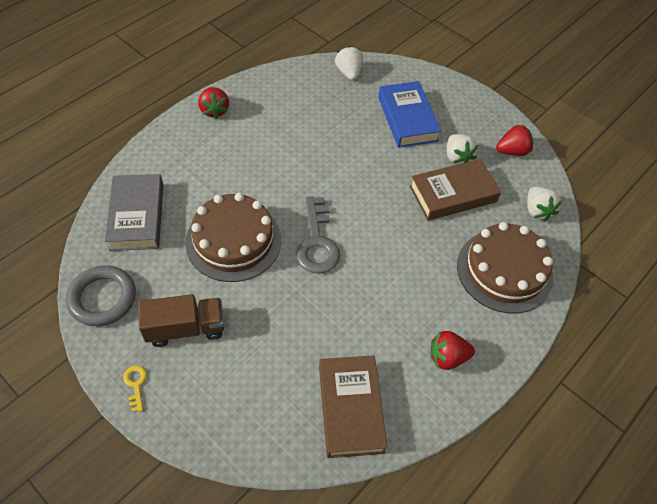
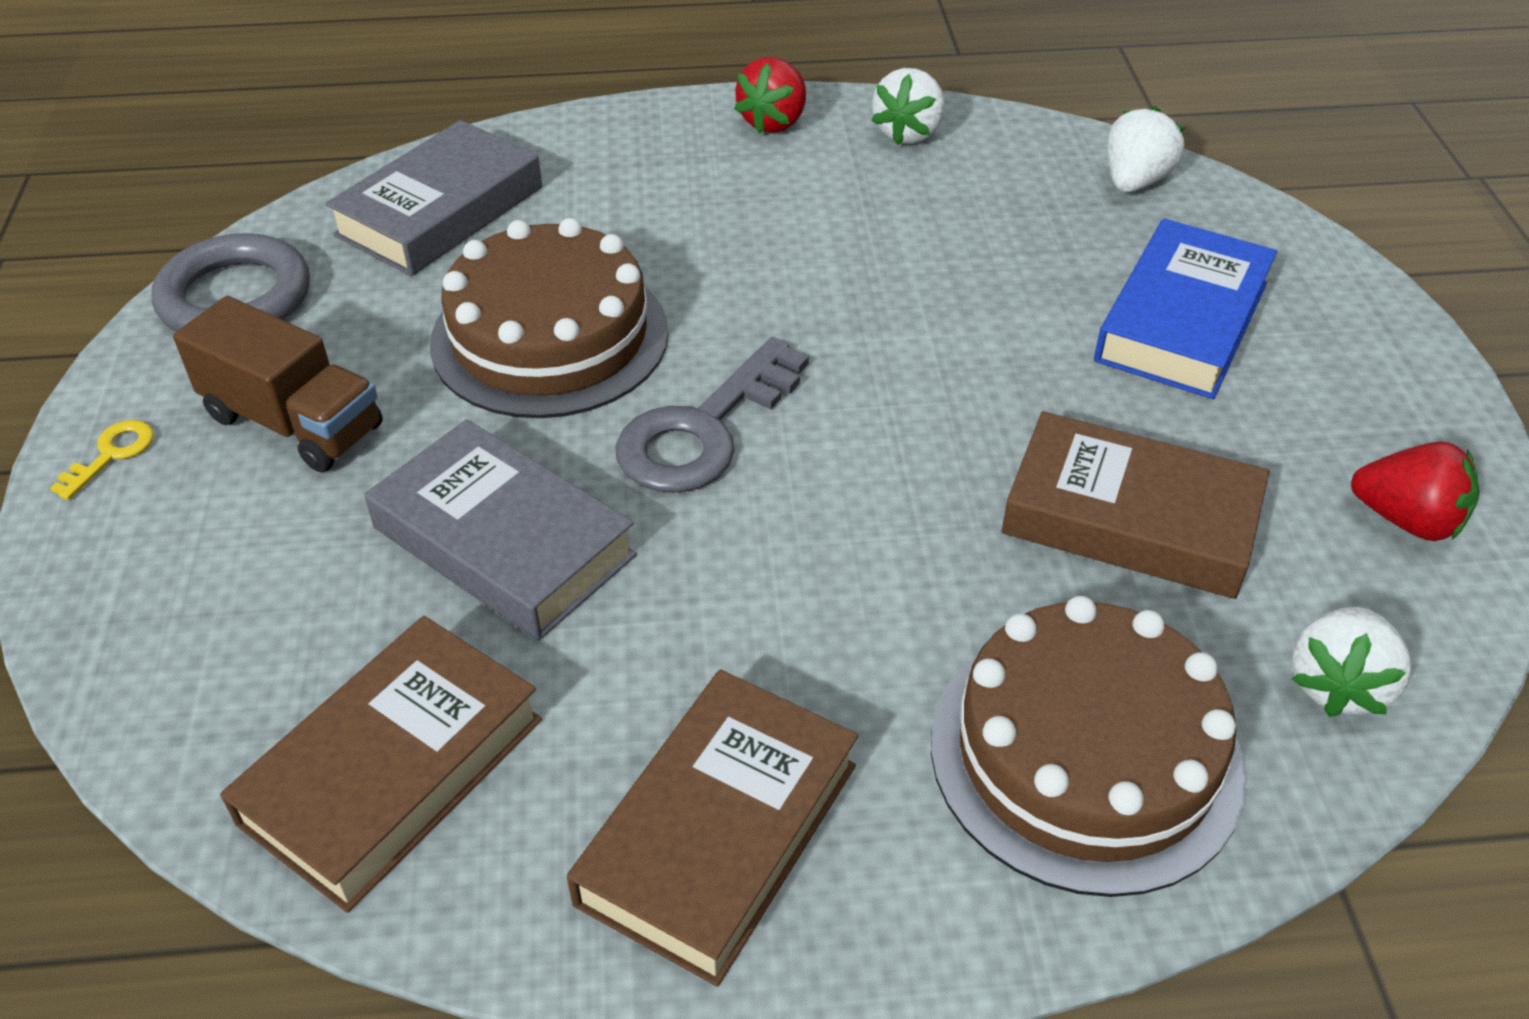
camera: 45 degrees right, 10 degrees down
(300, 319) = (503, 541): none -> grey book
(447, 357) = (719, 833): red strawberry -> brown book
(457, 157) = (1228, 454): white strawberry -> white strawberry (908, 133)

